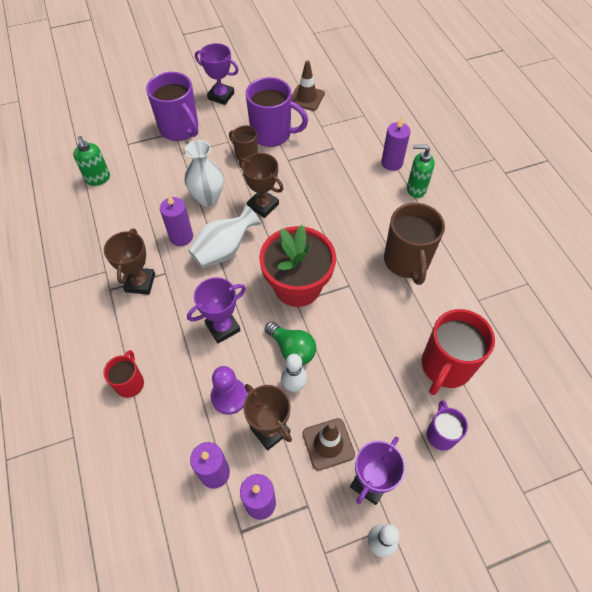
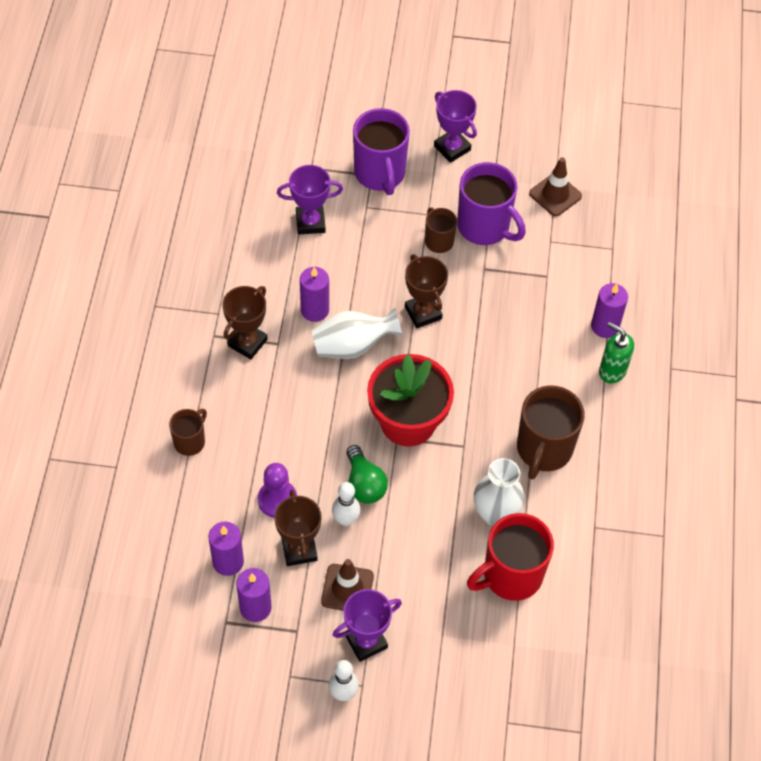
camera: 25 degrees right, 0 degrees up
(98, 179) = (259, 199): green soap dispenser -> none
(130, 383) = (190, 441): red mug -> brown mug
(208, 198) = (367, 276): white vase -> white vase (495, 514)
(223, 327) = (307, 429): purple trophy -> purple trophy (310, 222)
(441, 434) = (462, 634): purple mug -> none

